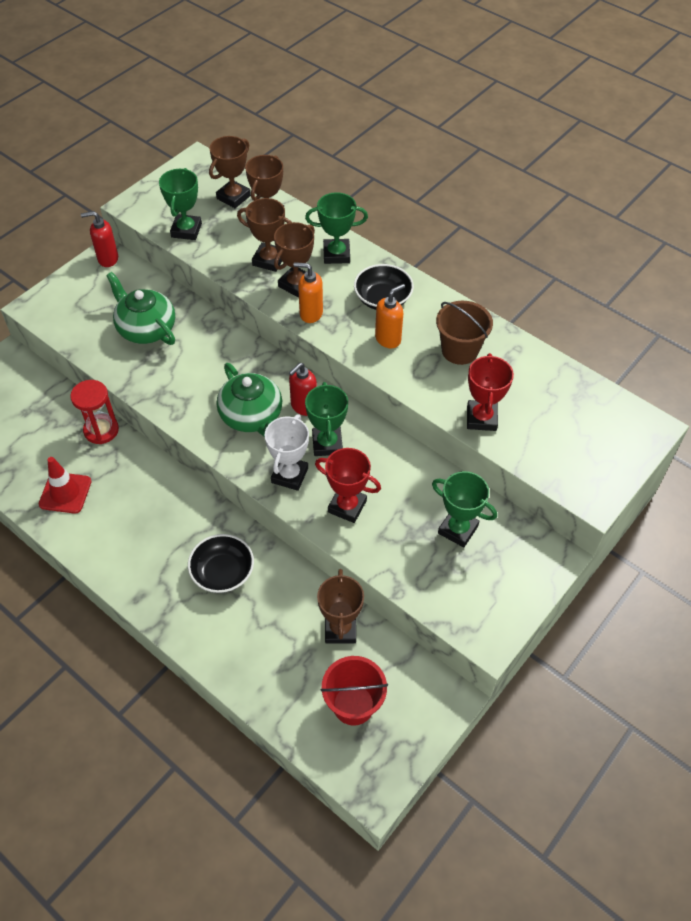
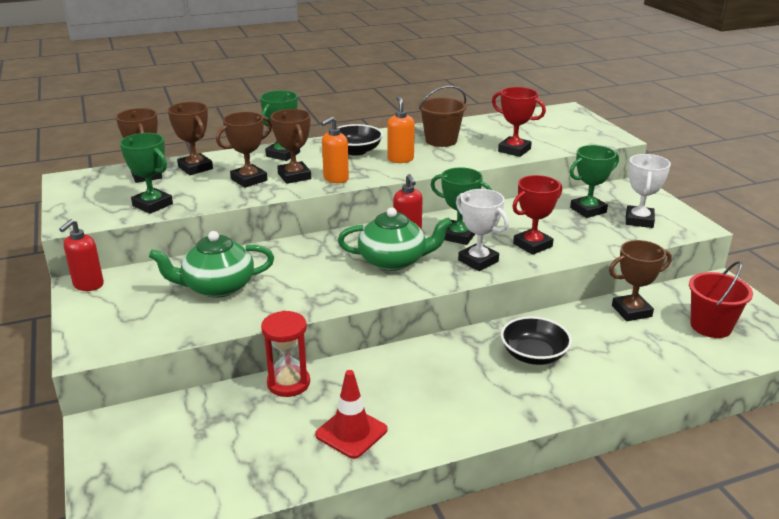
camera: 60 degrees left, 25 degrees down
(340, 629) = (631, 311): brown trophy -> brown trophy turned 45 degrees counterclockwise
(465, 582) = (639, 220): none -> white trophy

